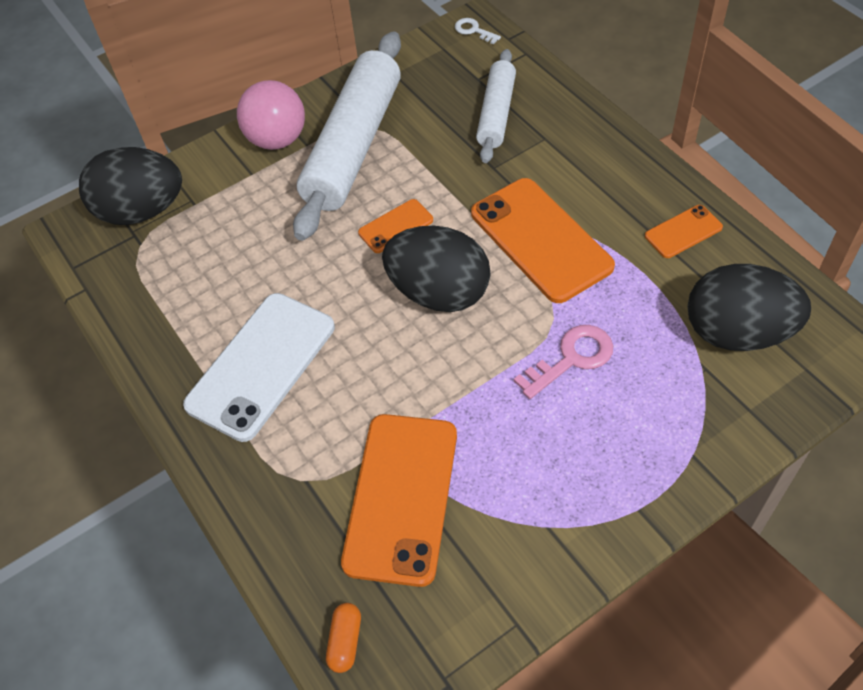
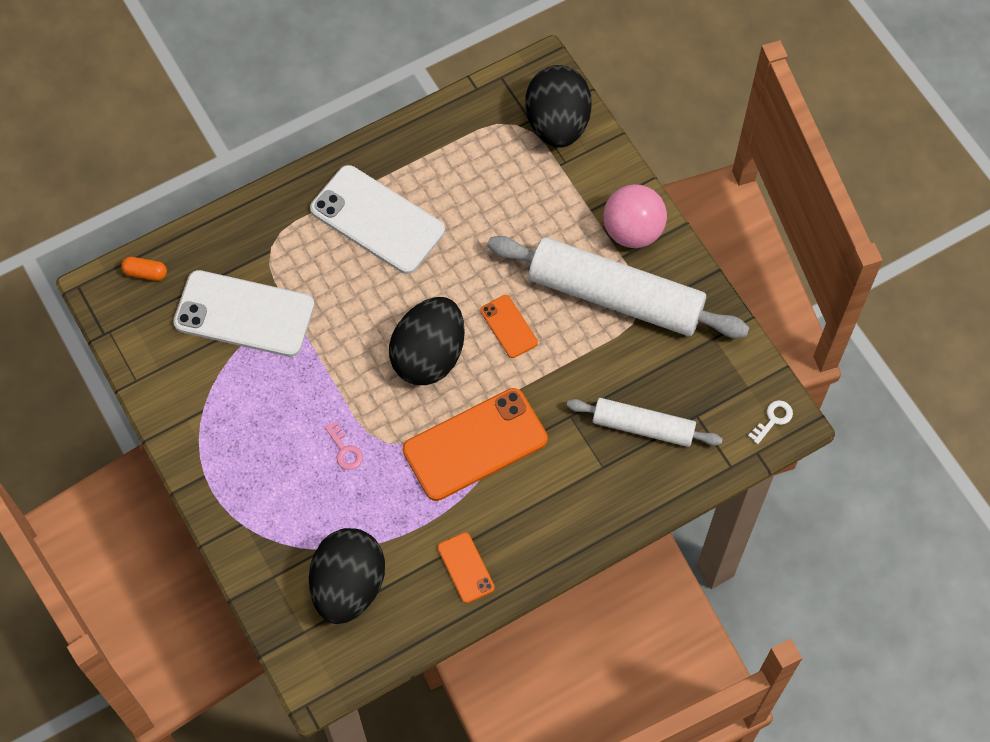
camera: 90 degrees right, 10 degrees up
(401, 497) = (244, 314): orange phone -> white phone
(572, 358) = (345, 450): pink key -> pink key, size x0.60

